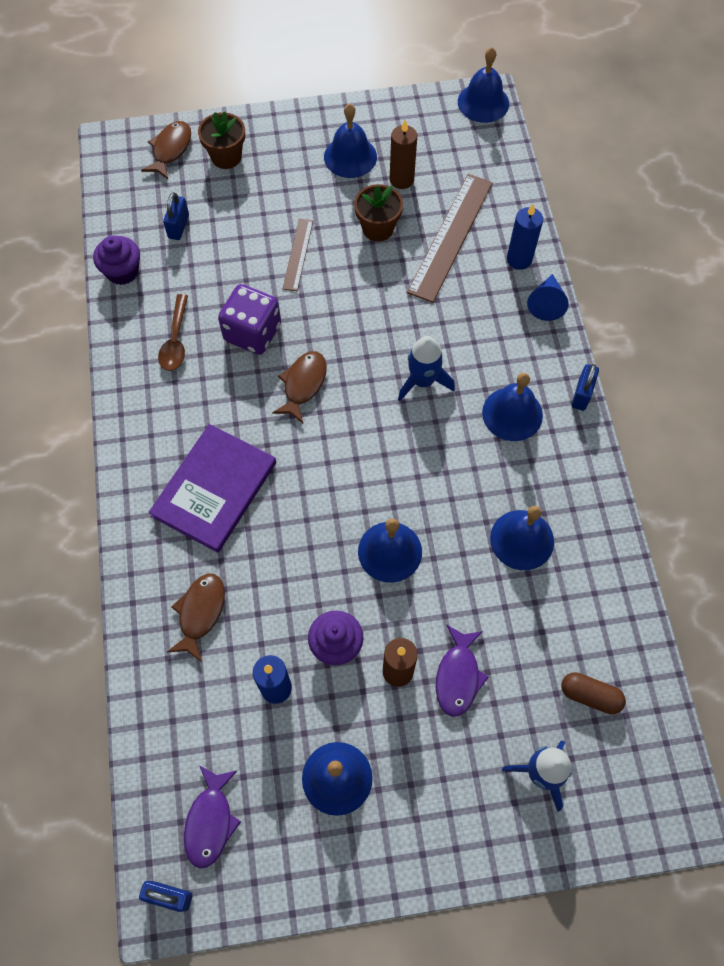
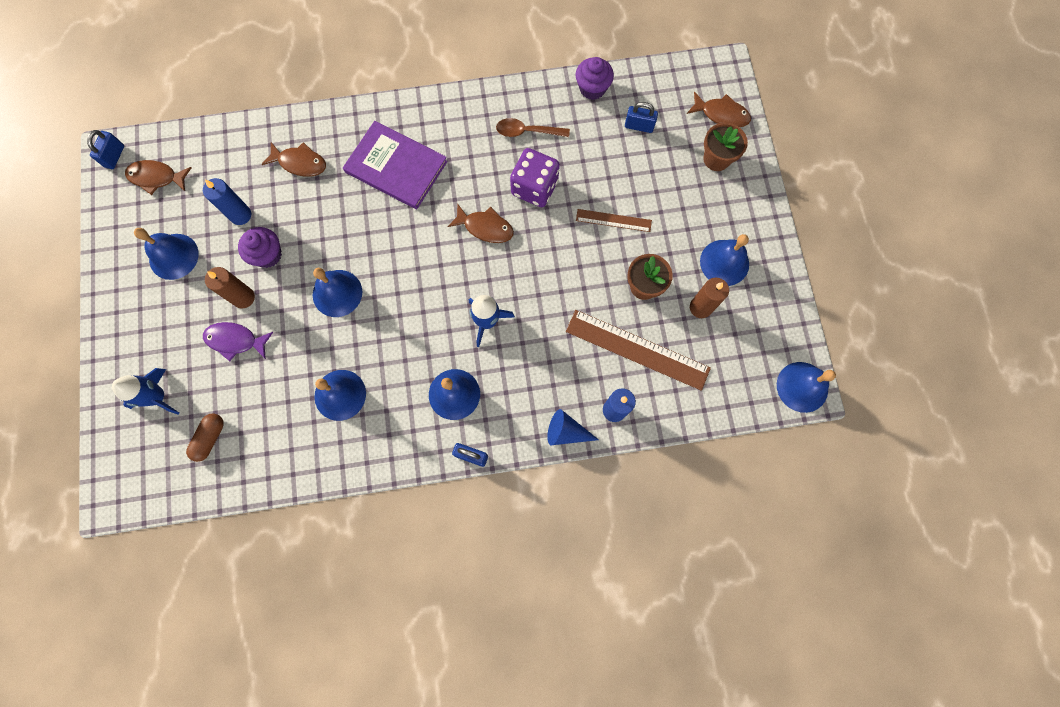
camera: 90 degrees right, 10 degrees up
(210, 821) = (157, 177): purple fish -> brown fish

